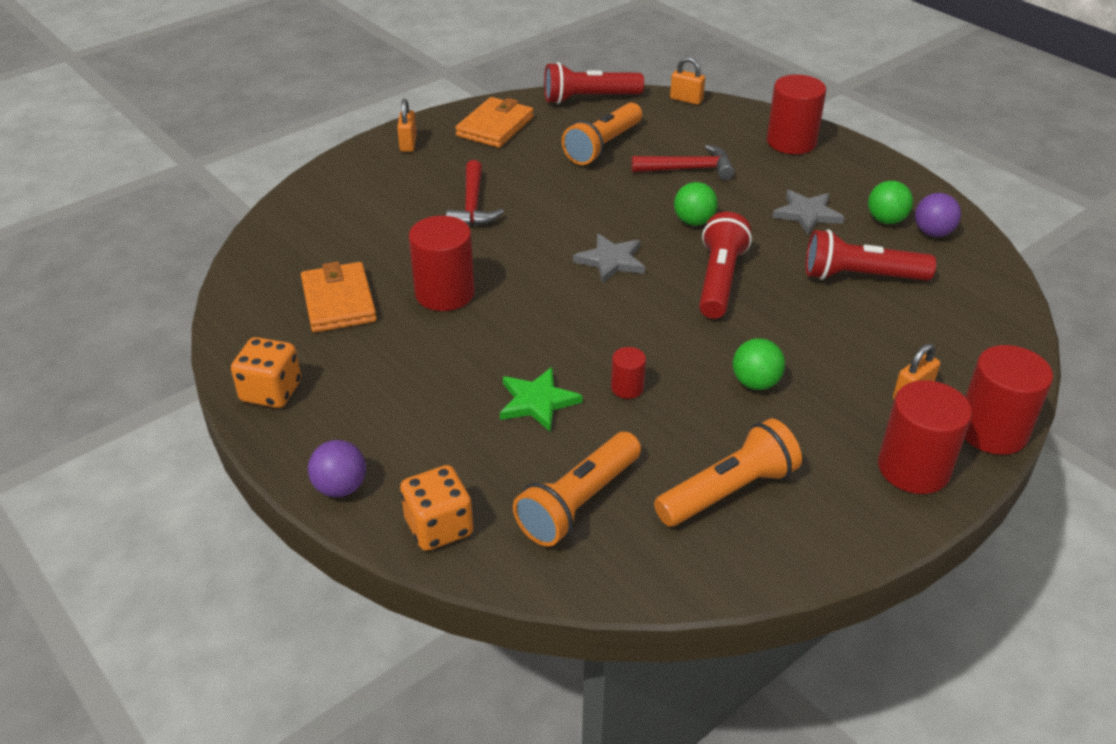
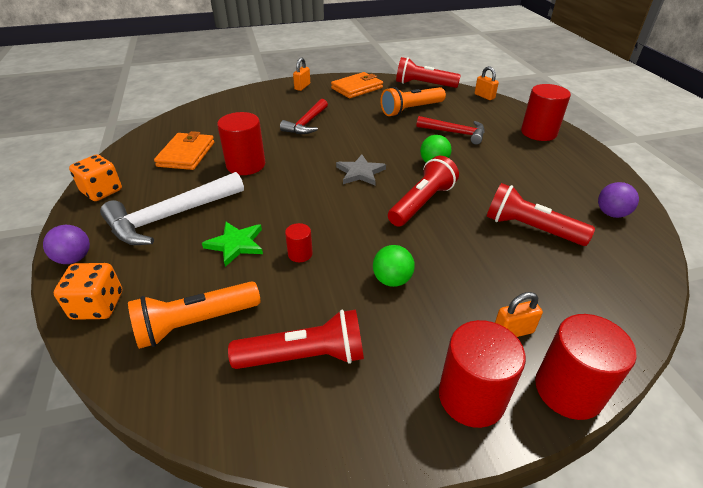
camera: 25 degrees right, 0 degrees up
(413, 395) = (170, 217): none -> white hammer
(728, 491) = (304, 356): orange flashlight -> red flashlight
(807, 214) = (518, 177): grey star -> none
(886, 220) = (577, 196): green ball -> none

